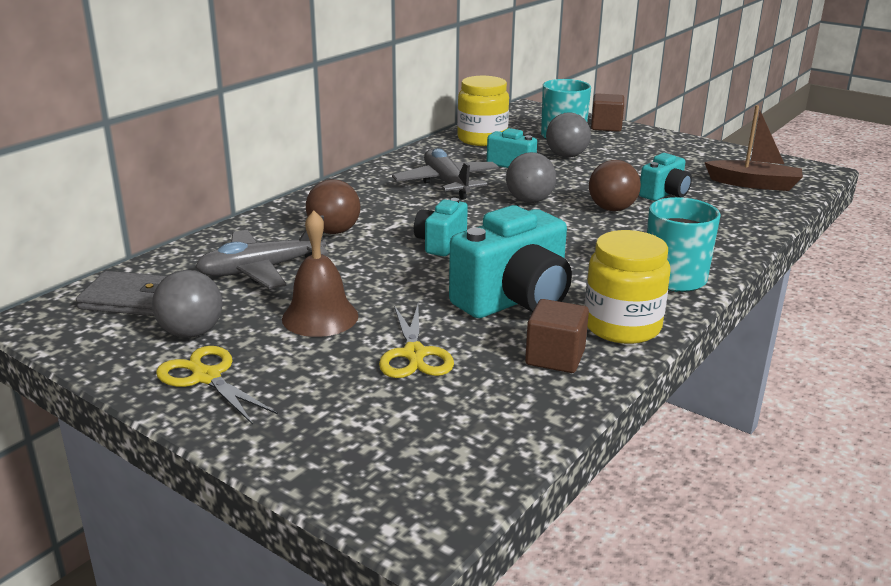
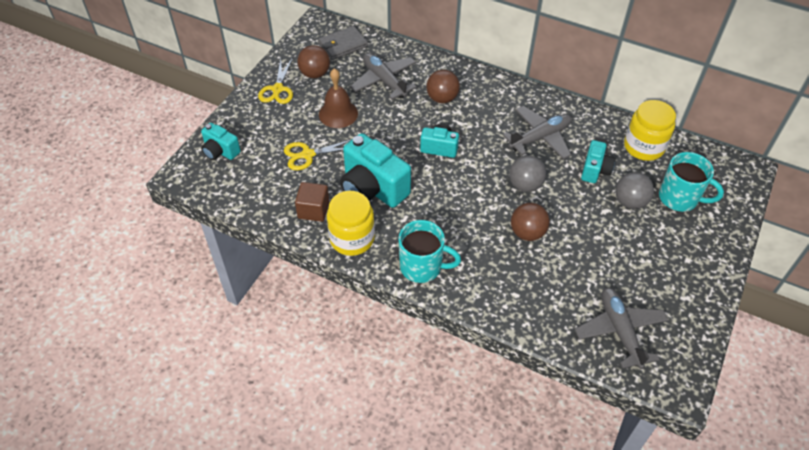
camera: 80 degrees right, 25 degrees up
(131, 299) = (343, 45): grey wallet -> grey wallet turned 60 degrees clockwise
(191, 332) = (315, 74): grey ball -> brown ball
(206, 377) = (277, 89): yellow scissors -> yellow scissors turned 150 degrees clockwise
(606, 126) = (723, 227): brown cube -> none
(664, 194) = (570, 266): turquoise camera -> turquoise camera (220, 151)
(753, 184) = (620, 331): brown boat -> grey plane

